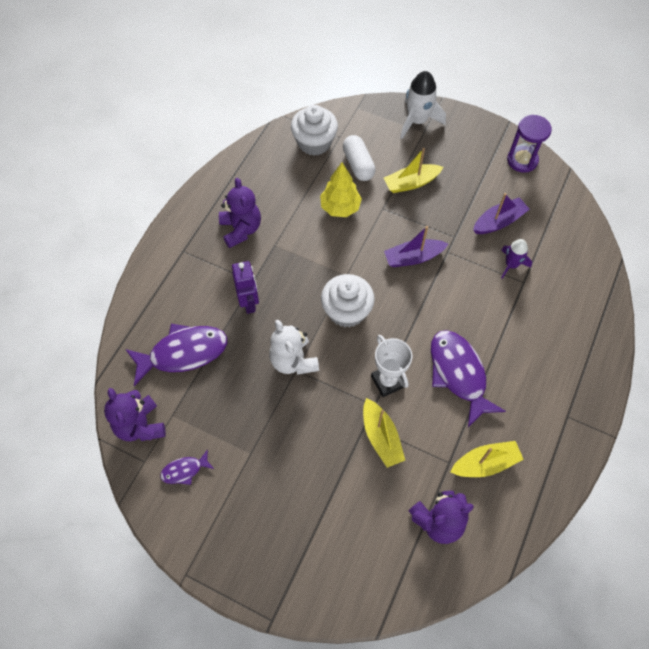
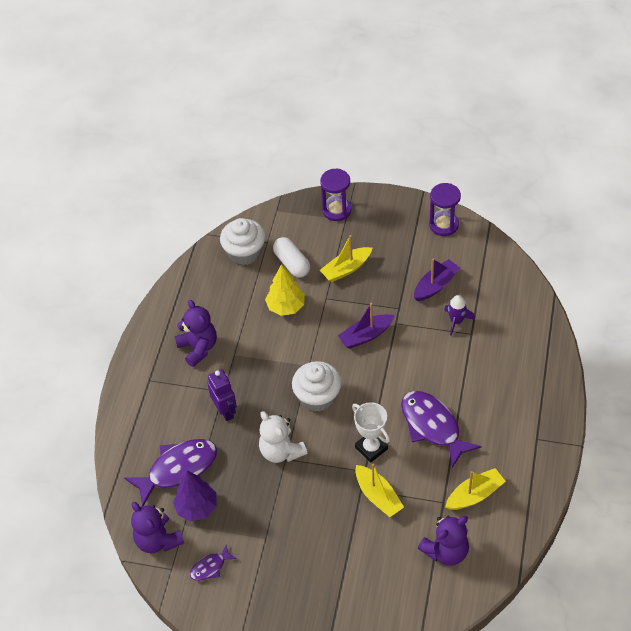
camera: 10 degrees left, 10 degrees down
(190, 400) = (197, 507): none -> purple tree
(417, 121) = (336, 210): white rocket -> purple hourglass

